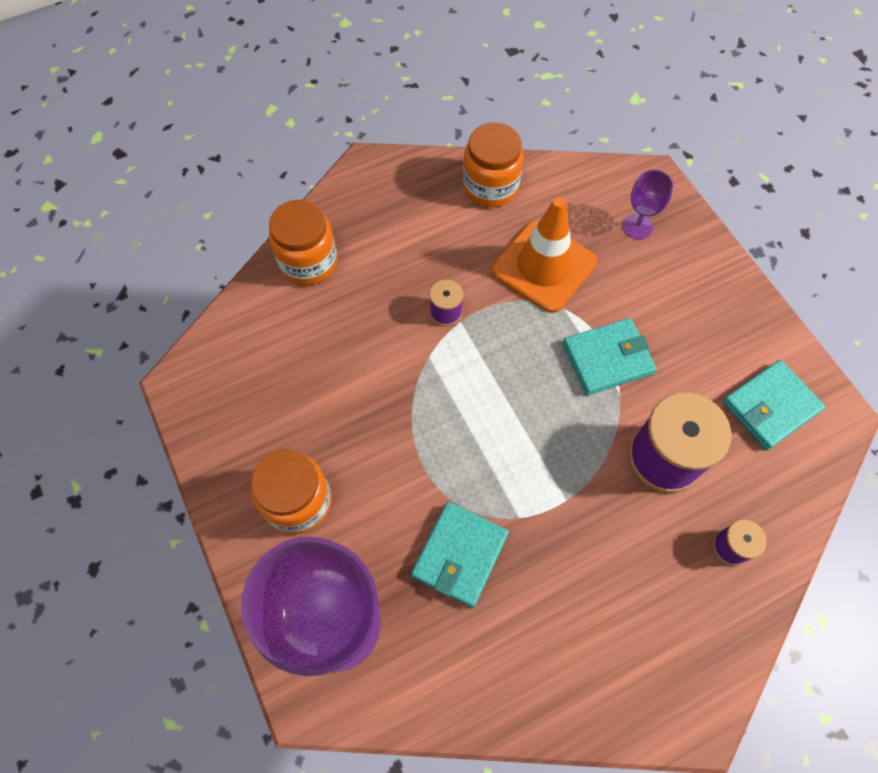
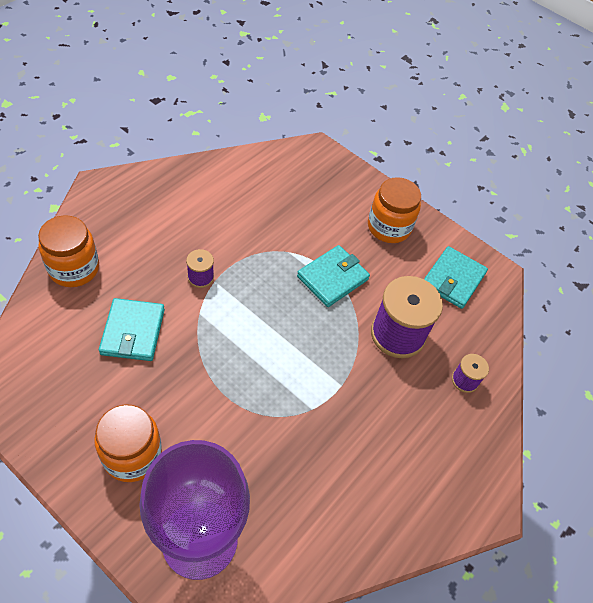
camera: 30 degrees left, 10 degrees down
(460, 555) = (278, 451): turquoise wallet -> turquoise wallet (133, 332)
(490, 187) = (201, 180): orange jar -> orange jar (389, 227)
(544, 266) = (262, 226): orange traffic cone -> none
(637, 226) = (319, 183): purple goblet -> none

